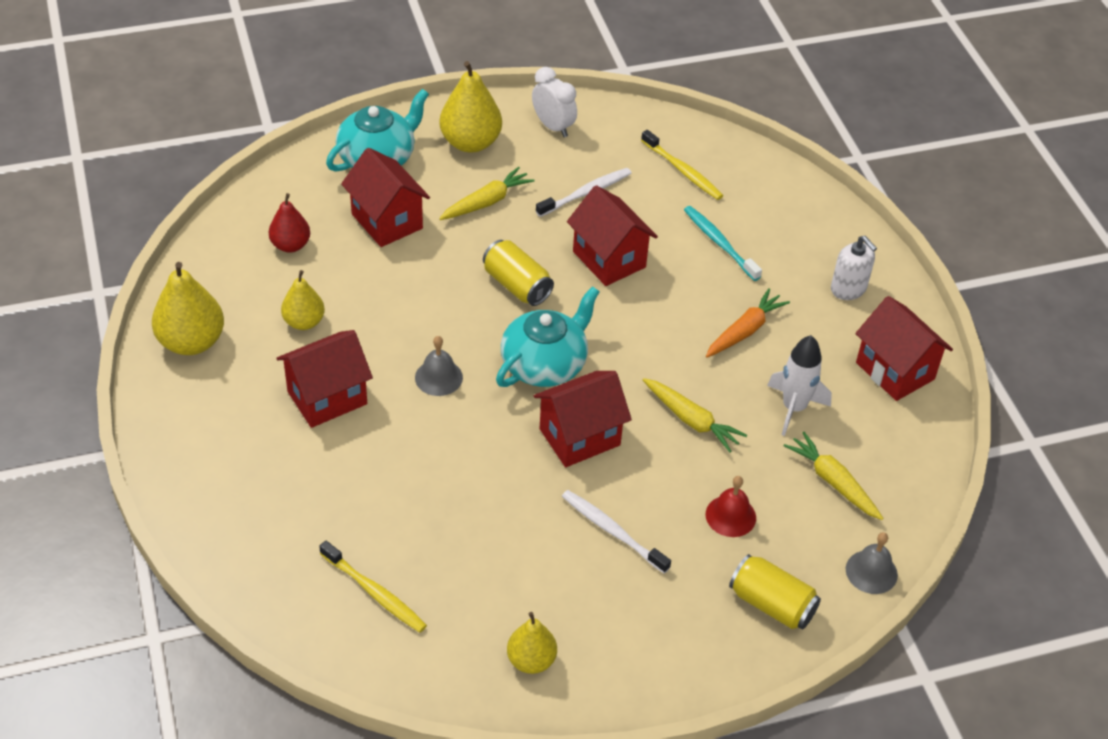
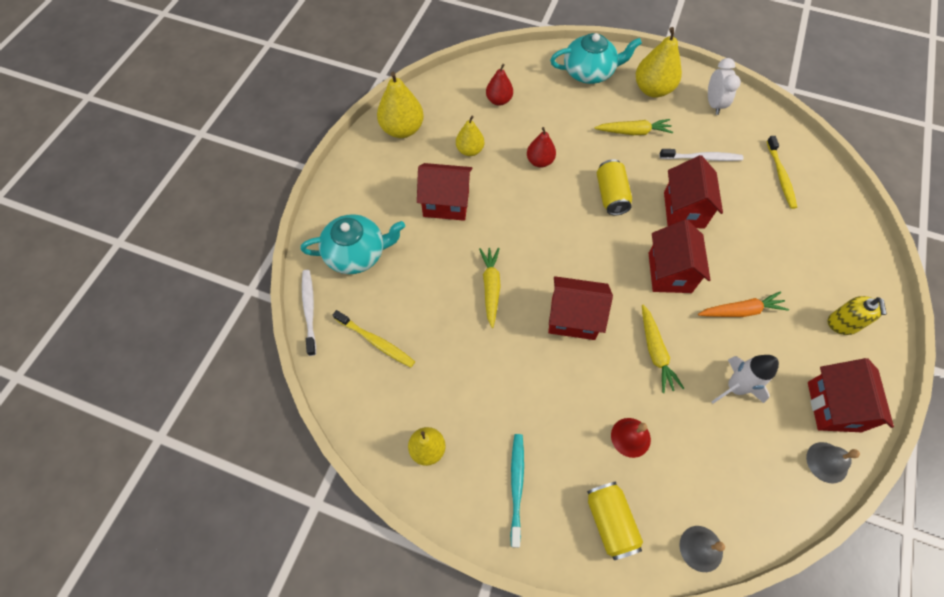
camera: 40 degrees right, 15 degrees up
(375, 593) = (376, 342): yellow toothbrush -> yellow toothbrush turned 45 degrees counterclockwise
(387, 221) = (564, 113): red house -> red house (669, 272)
(402, 290) = (540, 161): none -> red pear
(438, 377) = (518, 227): grey bell -> grey bell (827, 462)
(545, 364) = (588, 257): turquoise teapot -> turquoise teapot (356, 253)
(612, 531) = (544, 395): white toothbrush -> white toothbrush (309, 310)
(719, 243) = (769, 239): turquoise toothbrush -> turquoise toothbrush (516, 486)
(833, 482) = (723, 460): yellow carrot -> yellow carrot (491, 287)
(848, 289) = (842, 324): white soap dispenser -> yellow soap dispenser

